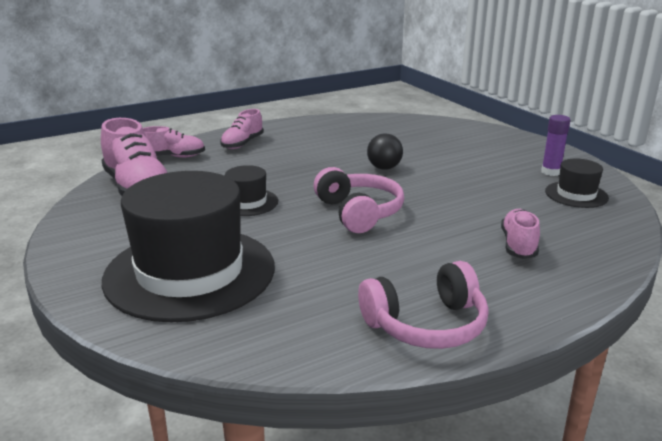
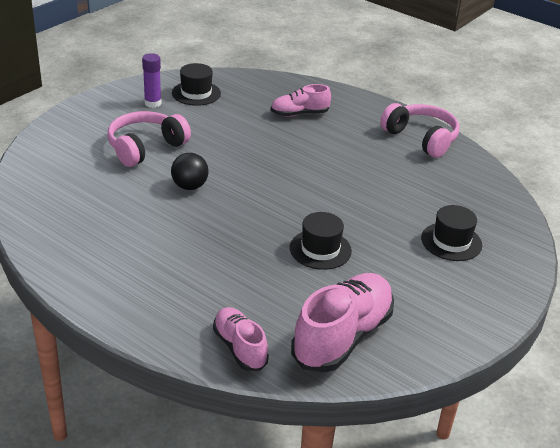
camera: 115 degrees left, 10 degrees up
(190, 272) = (451, 242): black hat -> black hat, size x0.45
(242, 143) = (166, 303): pink shoe -> none
(359, 212) = (296, 184): pink headphones -> pink headphones (145, 147)

